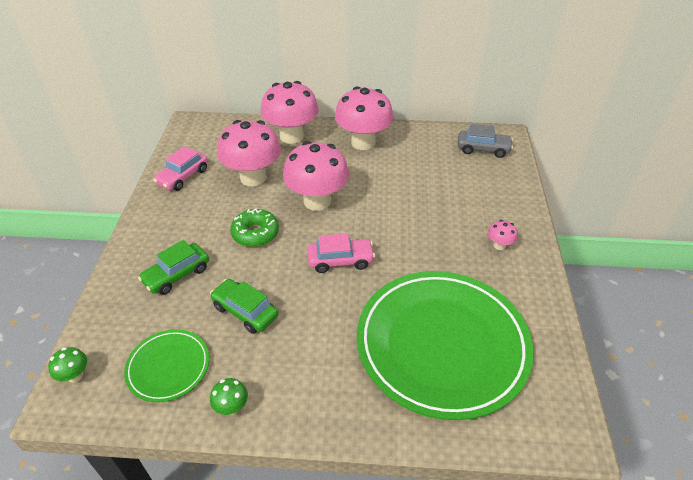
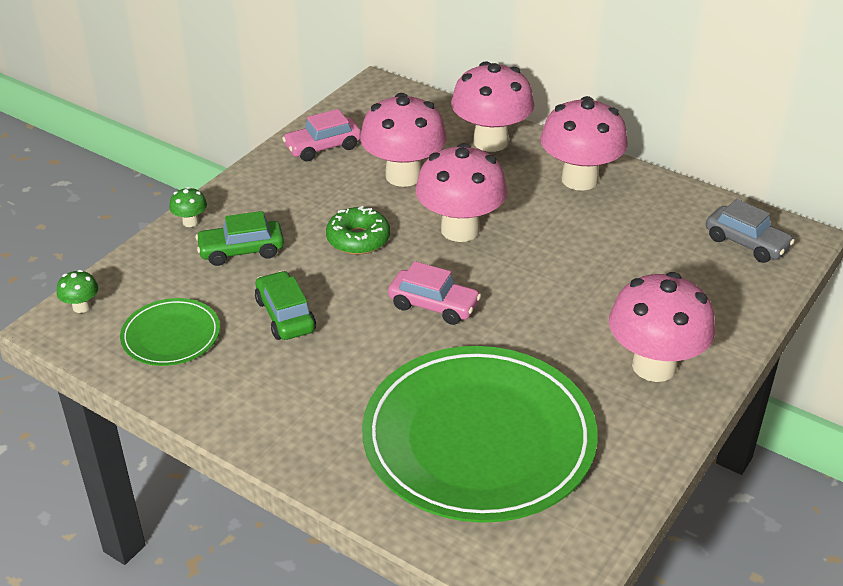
camera: 30 degrees right, 5 degrees down
(231, 407) = (205, 398): green mushroom -> green mushroom (190, 222)
(499, 245) = (654, 366): pink mushroom -> pink mushroom, size x2.40

